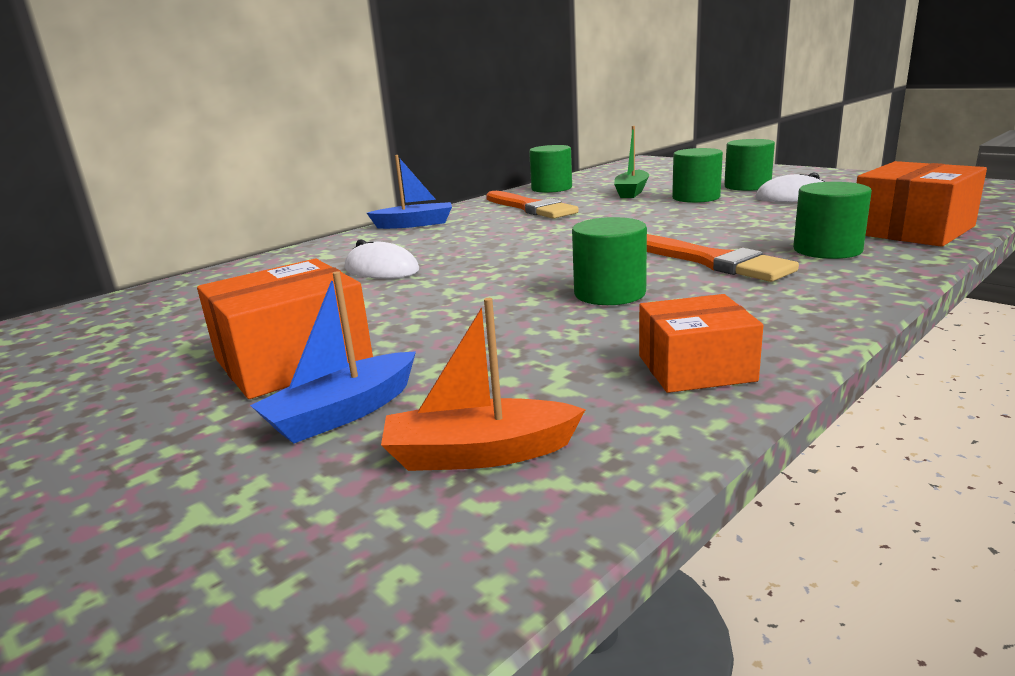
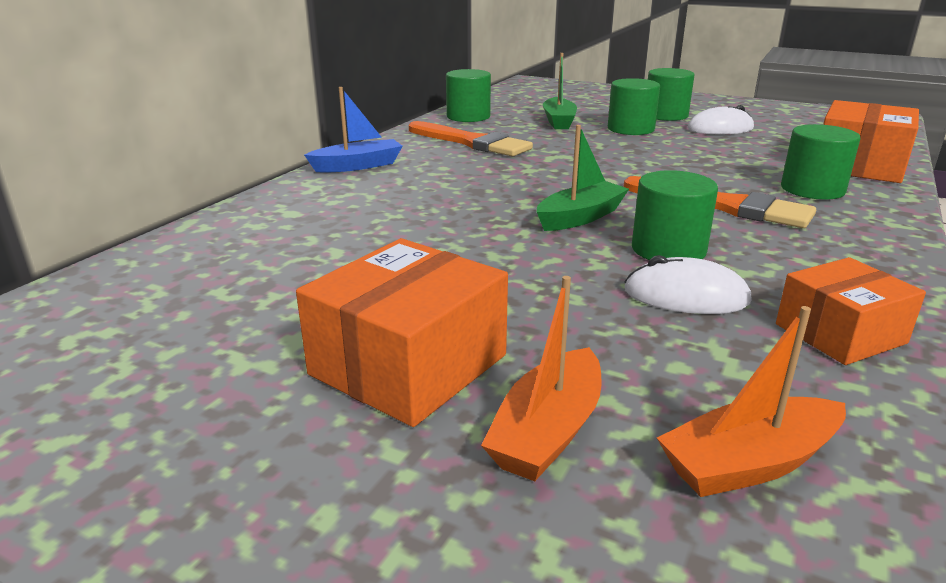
camera: 20 degrees left, 5 degrees up
(343, 413) = (548, 431): blue boat -> orange boat
(381, 269) = (383, 230): white mouse -> white mouse (686, 296)
(558, 266) = (580, 217): none -> green boat

